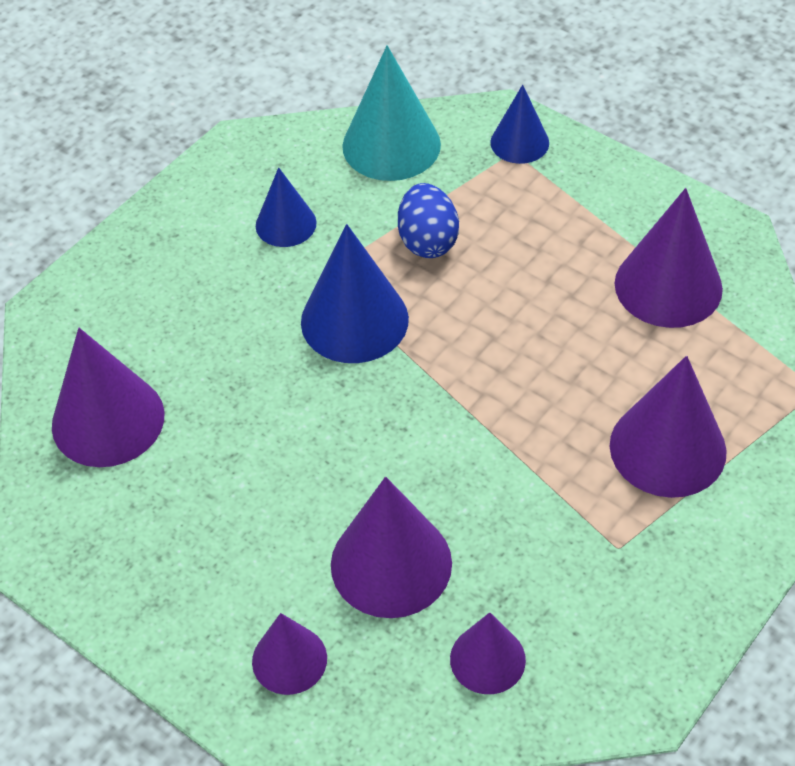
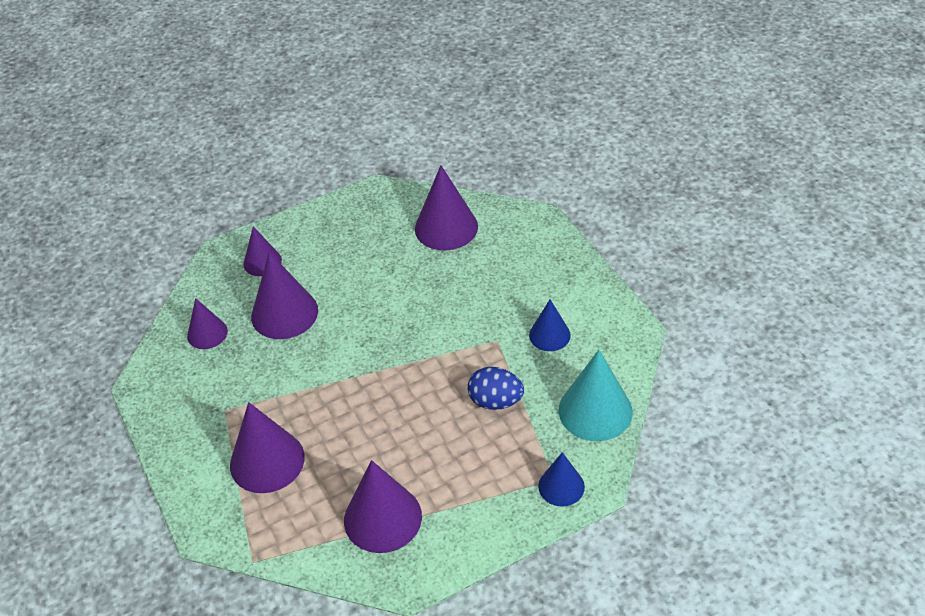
camera: 115 degrees right, 5 degrees down
(354, 320) = (452, 345): blue cone -> none

